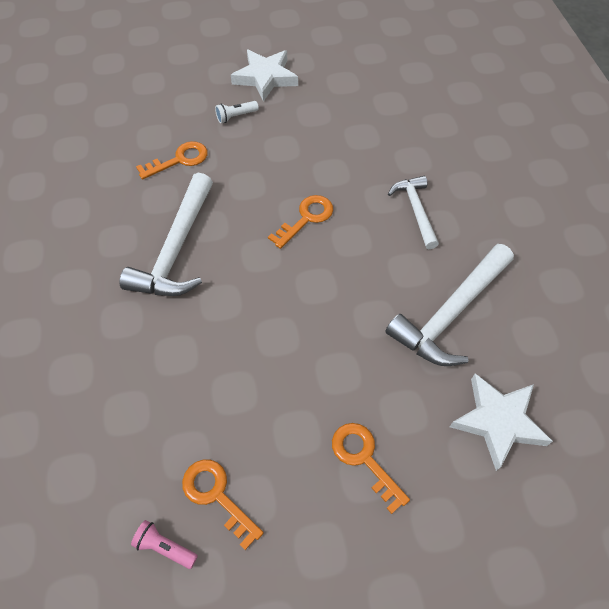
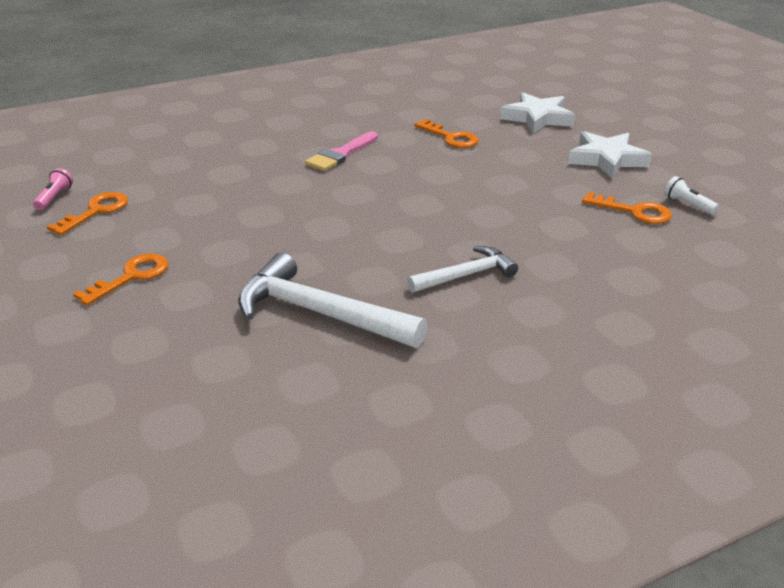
camera: 75 degrees right, 25 degrees down
(176, 249) = (341, 154): white hammer -> pink brush
(236, 116) = (532, 153): white flashlight -> white flashlight (687, 204)
(306, 218) = (413, 210): orange key -> orange key (634, 211)
(498, 421) = (180, 358): white star -> white star (537, 118)

